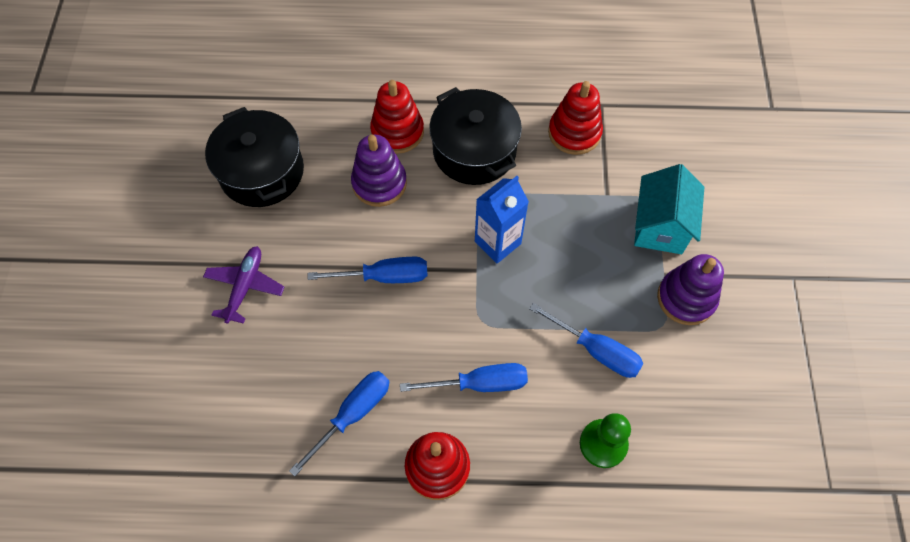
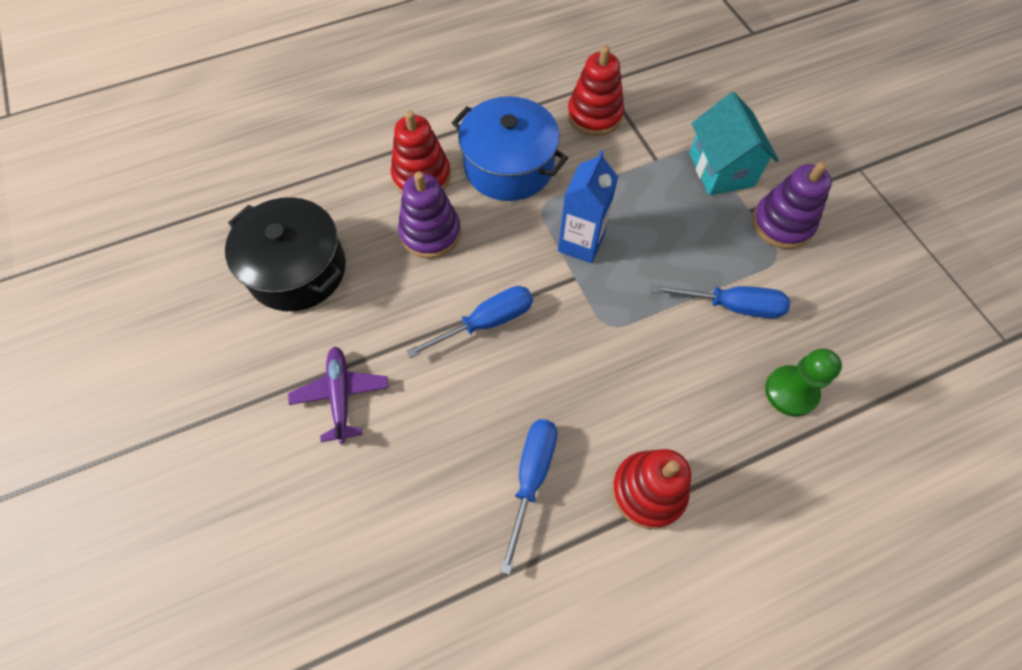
camera: 25 degrees left, 0 degrees up
(474, 151) = (509, 166): black pot -> blue pot
(479, 383) = (641, 387): blue screwdriver -> none

